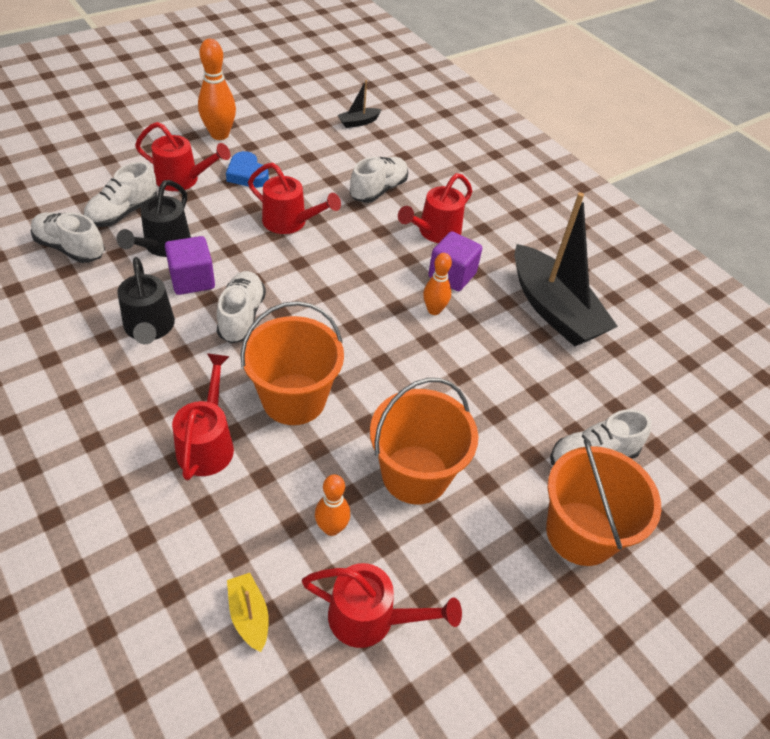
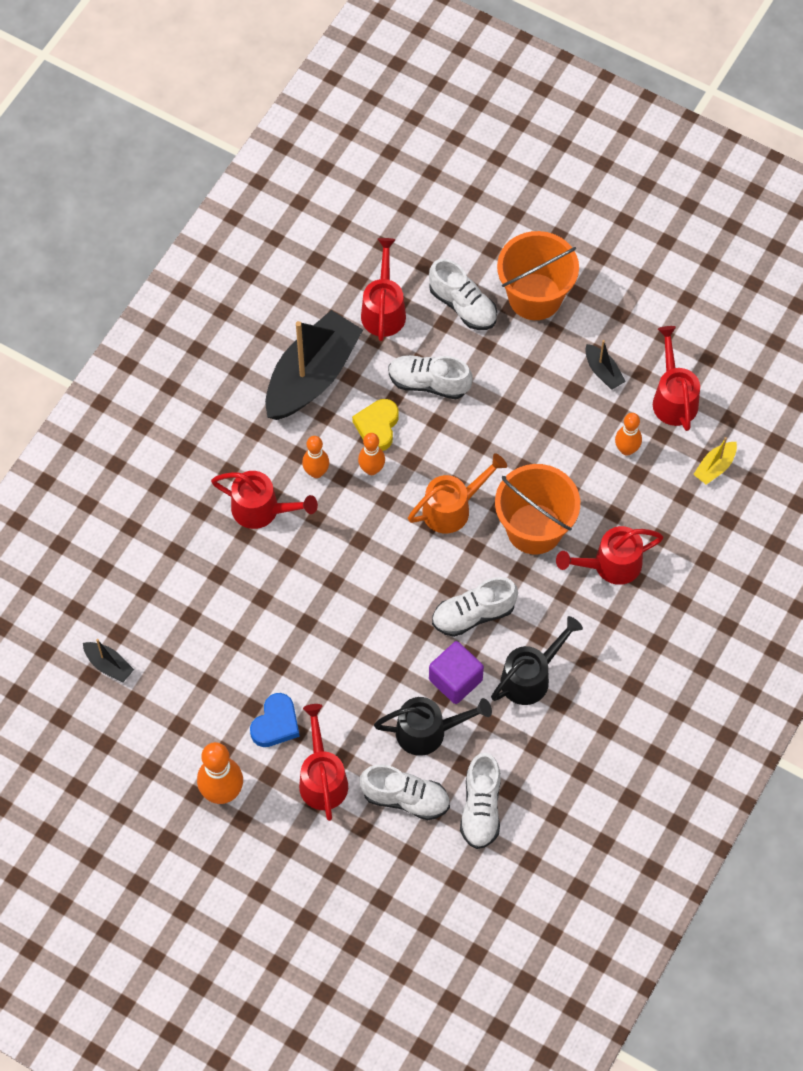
camera: 110 degrees left, 15 degrees up
(290, 222) = (326, 642): red watering can -> red watering can (384, 309)
(358, 348) = (453, 508): none -> orange watering can
(378, 190) = (224, 588): white shoe -> white shoe (429, 383)
(415, 474) = (551, 416): orange bucket -> none
(447, 555) = (603, 372): none -> black boat
(452, 275) = (316, 472): purple cube -> orange bowling pin
(477, 331) = (377, 427): none -> yellow heart

